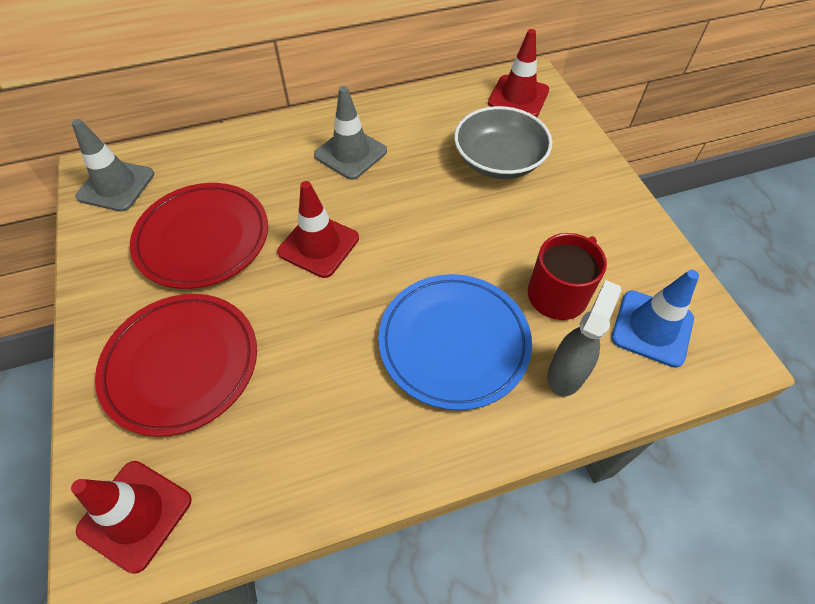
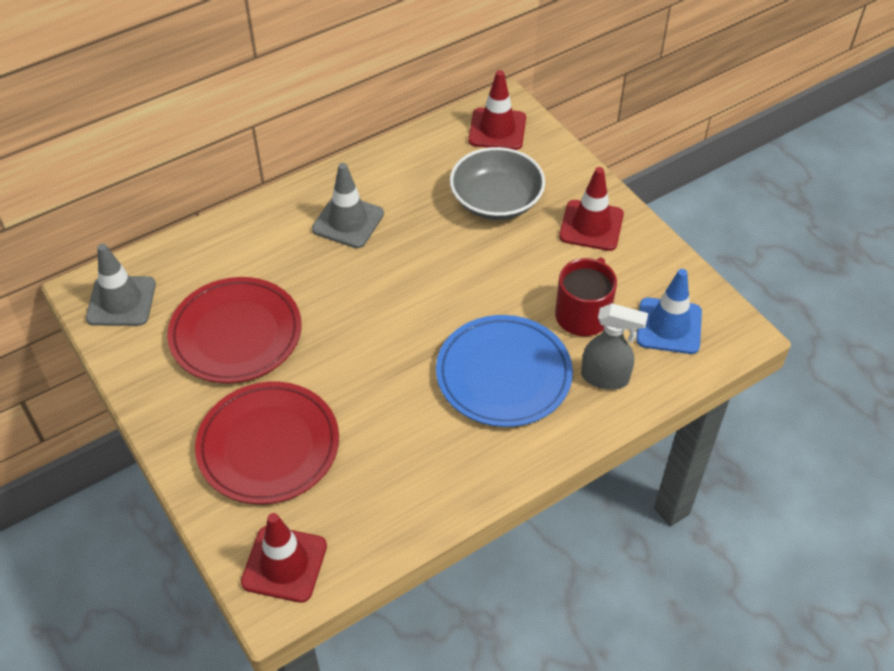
camera: 15 degrees left, 5 degrees down
(318, 245) = (351, 317): red traffic cone -> red traffic cone (591, 225)
(566, 373) = (605, 378): grey spray bottle -> grey spray bottle turned 90 degrees clockwise

